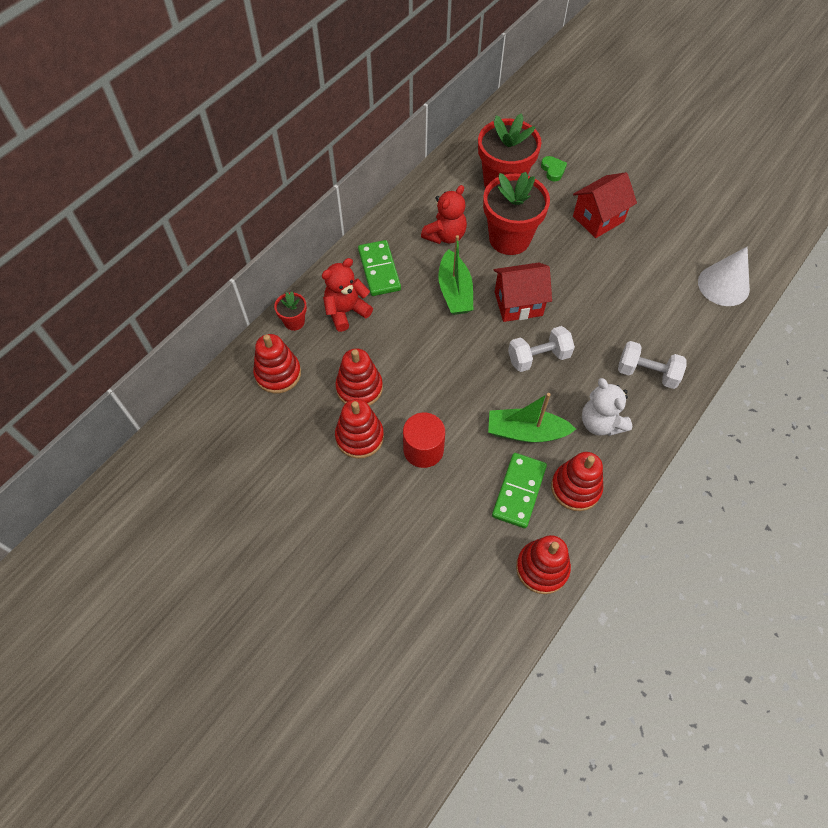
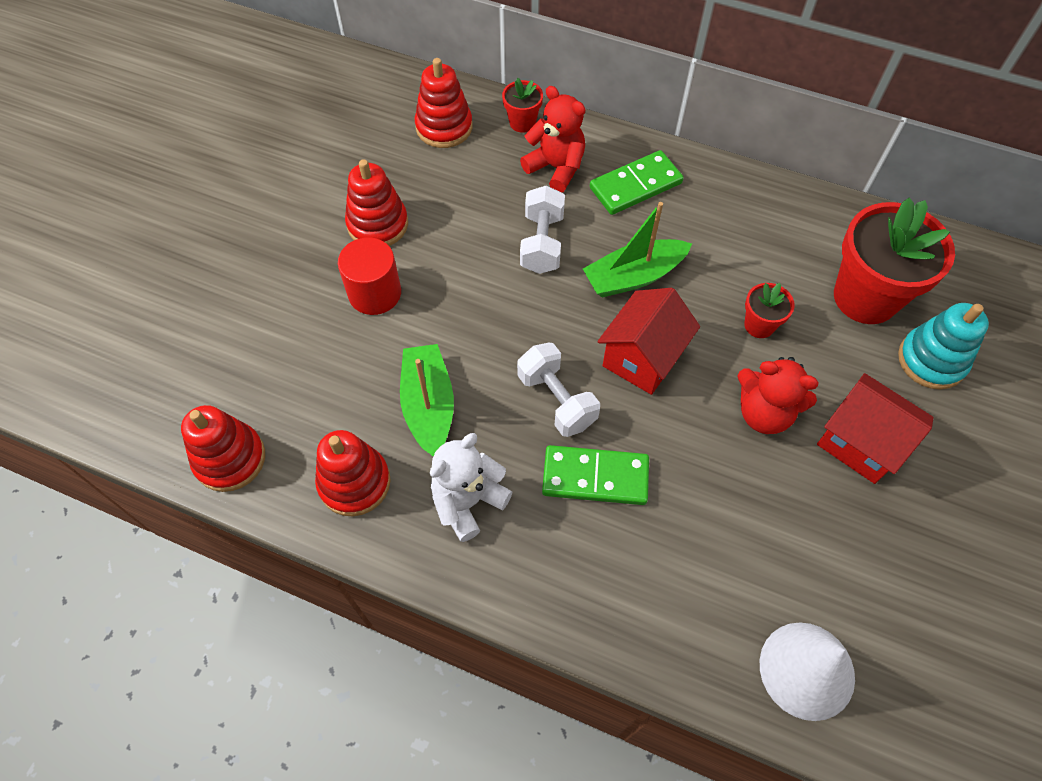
camera: 75 degrees right, 0 degrees up
(359, 388) = (446, 208): red stacking toy -> none
(445, 235) = (728, 245): red teddy bear -> red teddy bear (764, 413)
(509, 239) = (759, 325): red flower pot -> red flower pot, size x0.47
(518, 304) = (642, 358): red house -> red house turned 60 degrees clockwise
(519, 491) = (336, 412): green domino -> green domino (595, 477)
(553, 170) = (931, 360): green heart -> turquoise stacking toy
(647, 373) = (576, 557): white dumbbell -> white dumbbell (542, 243)

